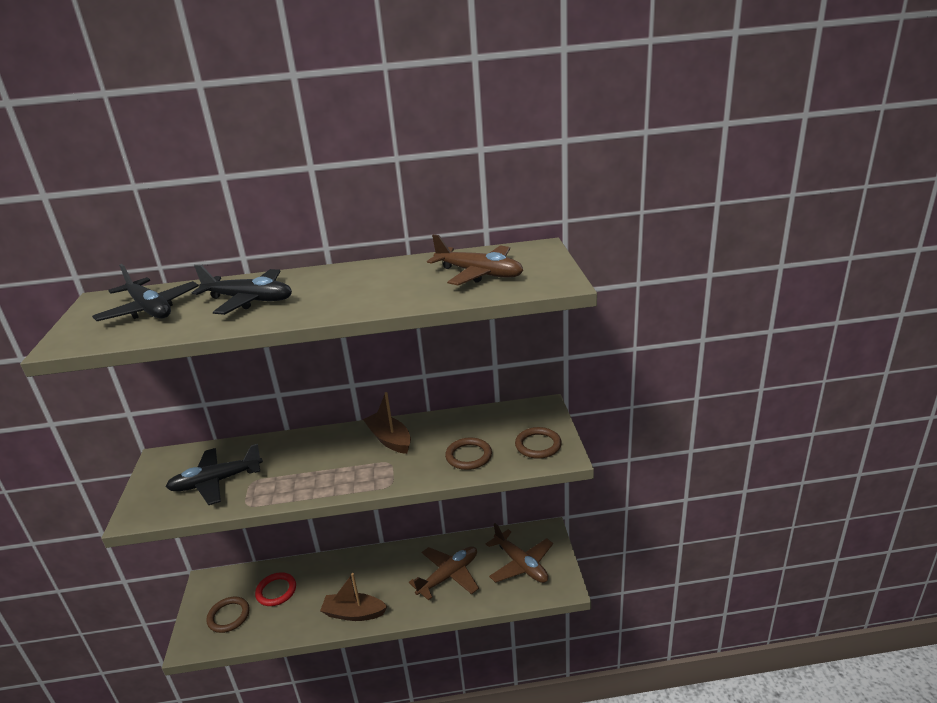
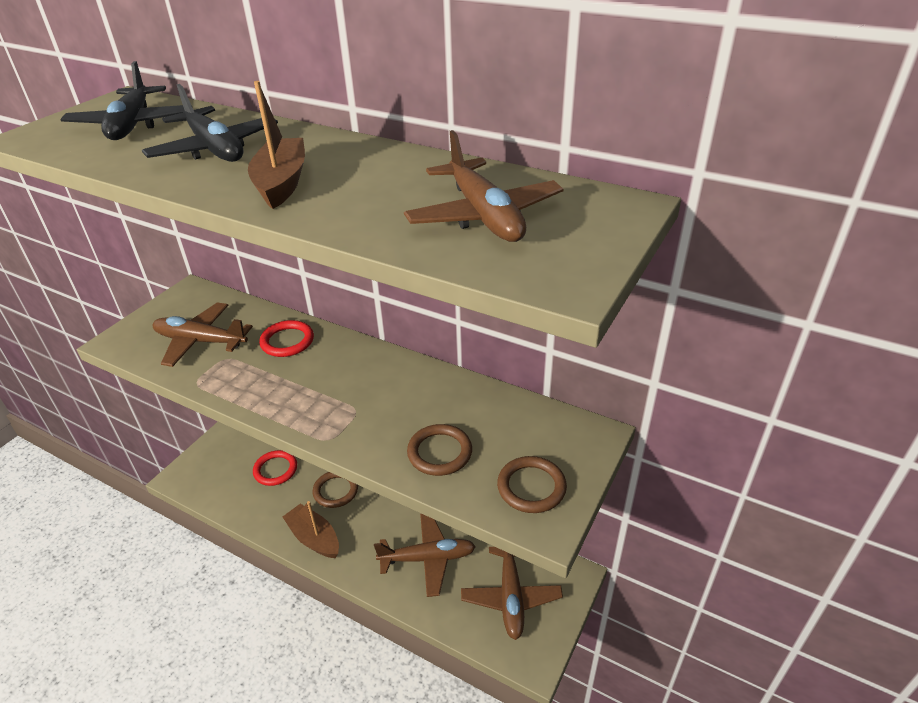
camera: 35 degrees right, 10 degrees up
(216, 482) = (200, 341): black plane -> brown plane
(229, 616) = (223, 470): brown ring -> brown ring (335, 491)
(289, 451) = (287, 341): none -> red ring
(389, 439) = (384, 381): brown boat -> brown boat (282, 183)

